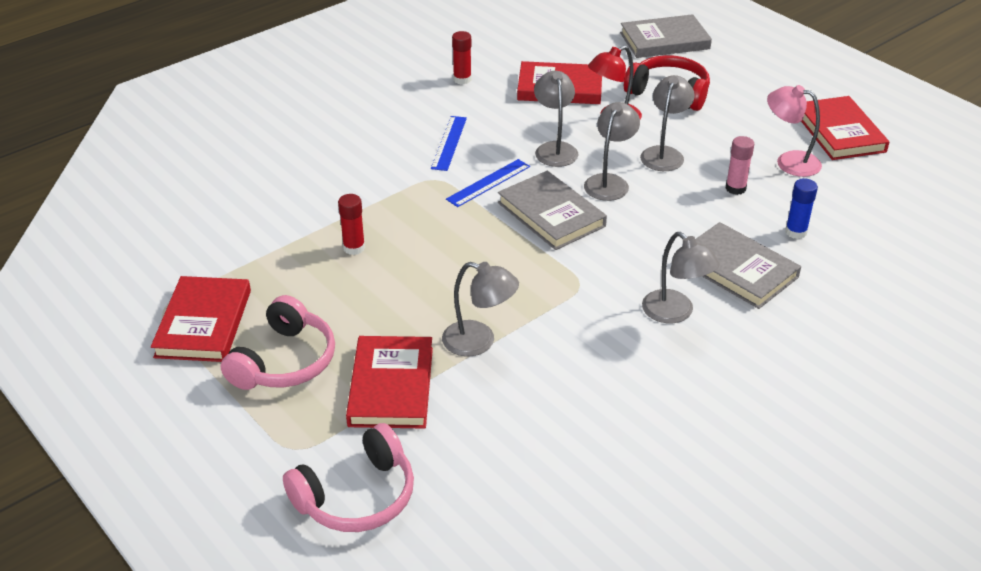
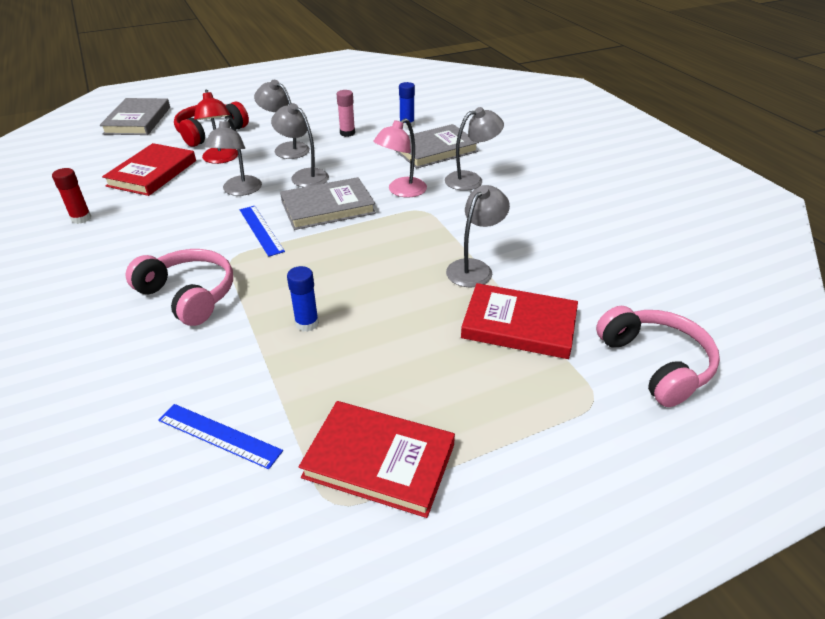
camera: 75 degrees left, 0 degrees up
(285, 361) = (466, 394): pink headphones -> pink headphones (189, 295)
(354, 248) = (307, 323): red glue stick -> blue glue stick
(449, 143) = (180, 241): blue ruler -> blue ruler (219, 435)
(555, 149) = (239, 191): grey lamp -> grey lamp turned 90 degrees counterclockwise
(789, 161) = (331, 111): pink lamp -> pink lamp (401, 191)
(839, 132) = (312, 91): red book -> none

